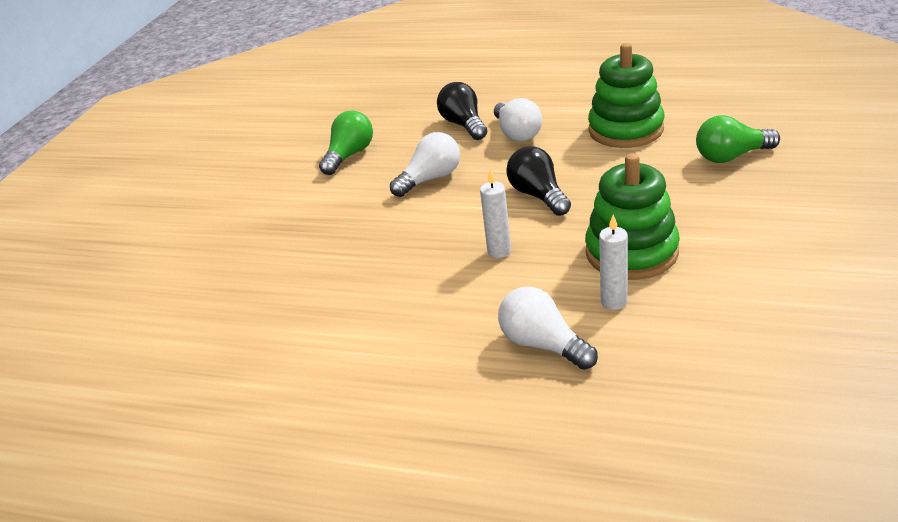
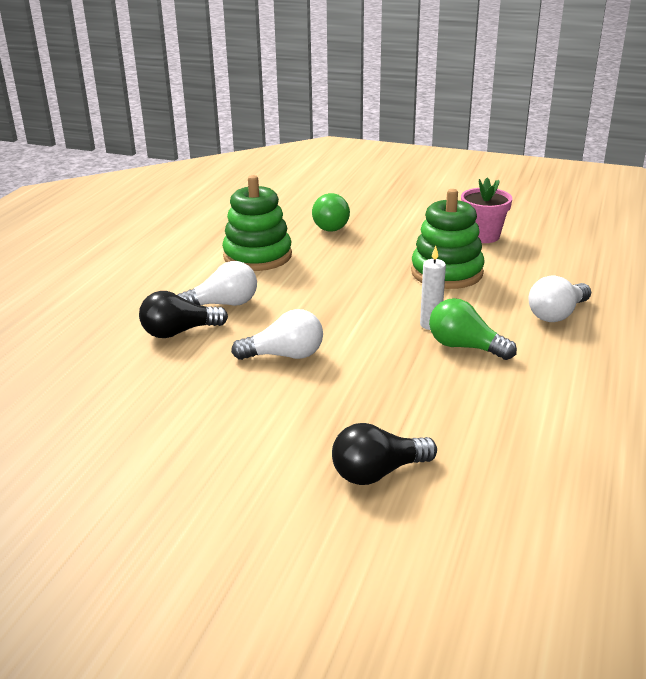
camera: 90 degrees left, 5 degrees down
(349, 155) = (192, 411): green light bulb -> green light bulb (465, 347)
(431, 179) = (285, 355): white light bulb -> white light bulb turned 120 degrees clockwise
(538, 195) = (347, 302): black light bulb -> black light bulb (377, 472)
(614, 302) = (507, 285): white candle -> none
(763, 274) = (482, 236): none -> pink flower pot

